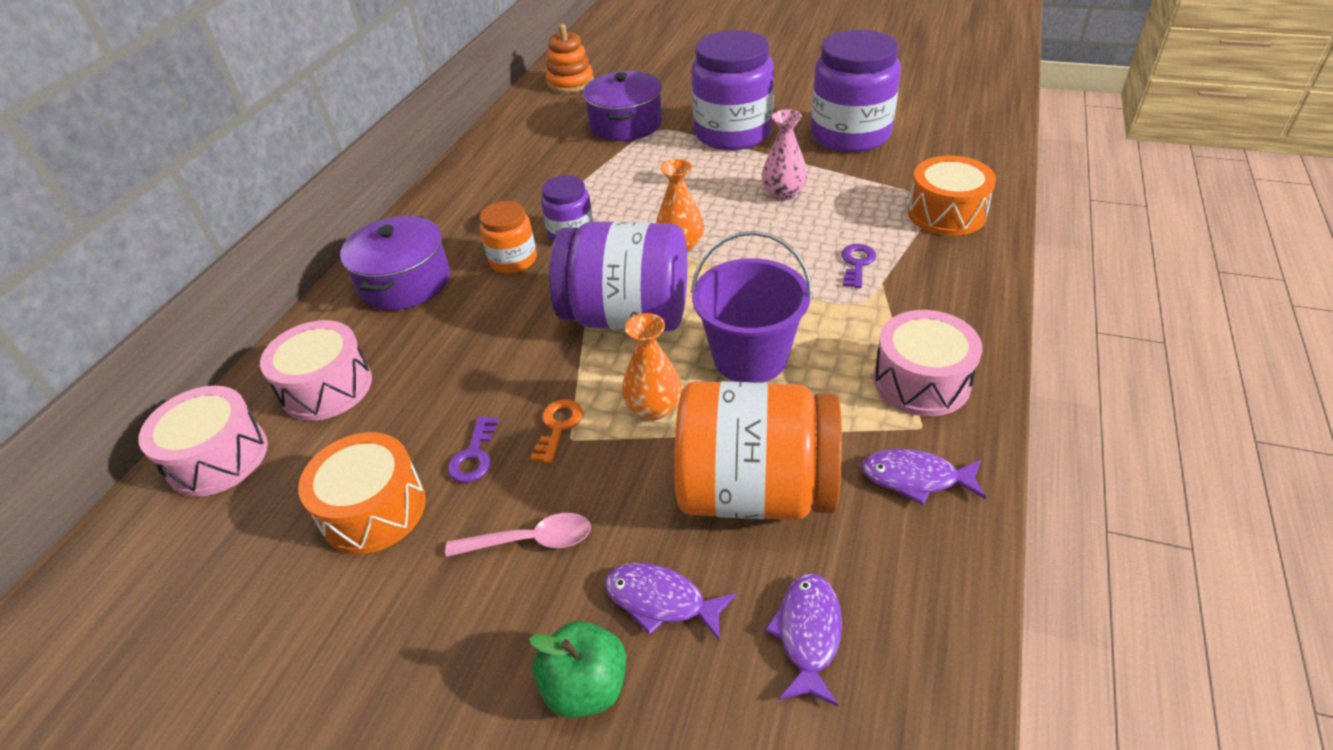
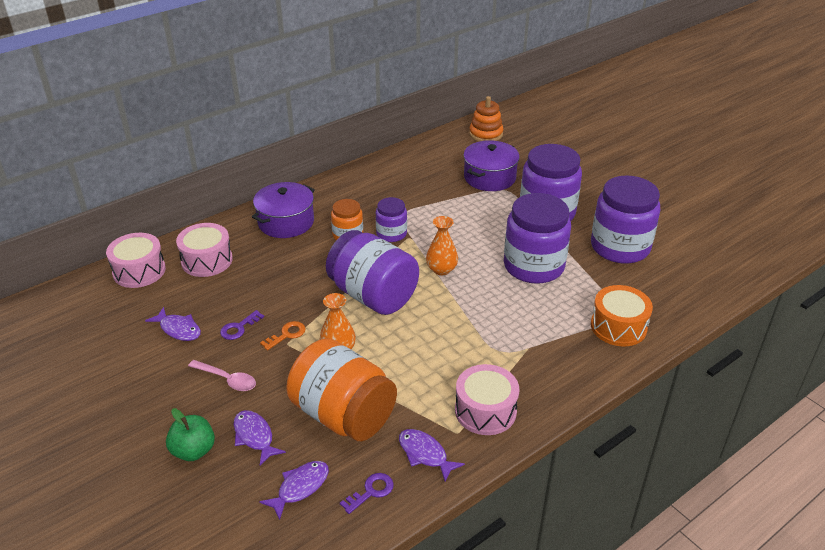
camera: 30 degrees right, 5 degrees down
(373, 509) = (178, 329): orange drum -> purple fish
(750, 357) = (411, 350): purple bucket -> none
(783, 193) = (533, 266): pink vase -> purple jar
(857, 263) = (527, 329): purple key -> purple key (371, 491)

